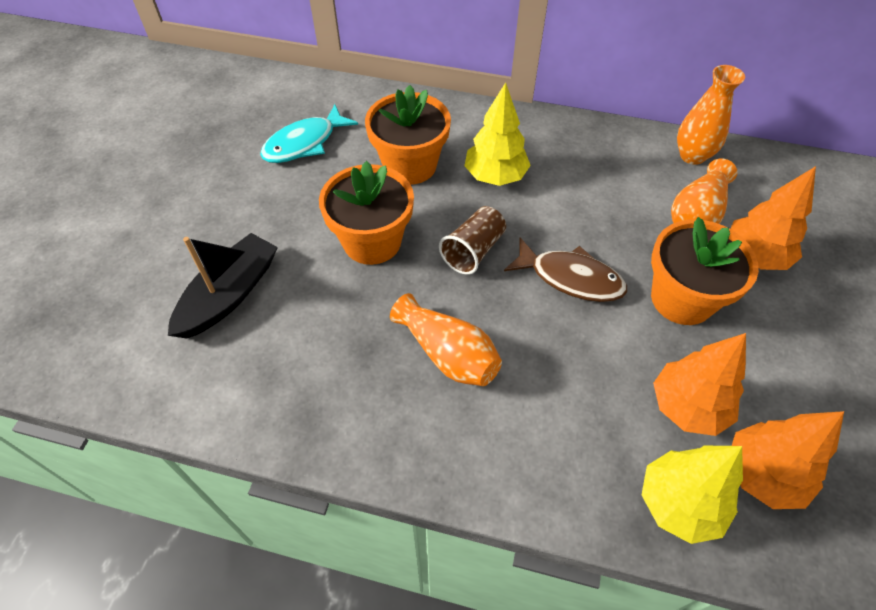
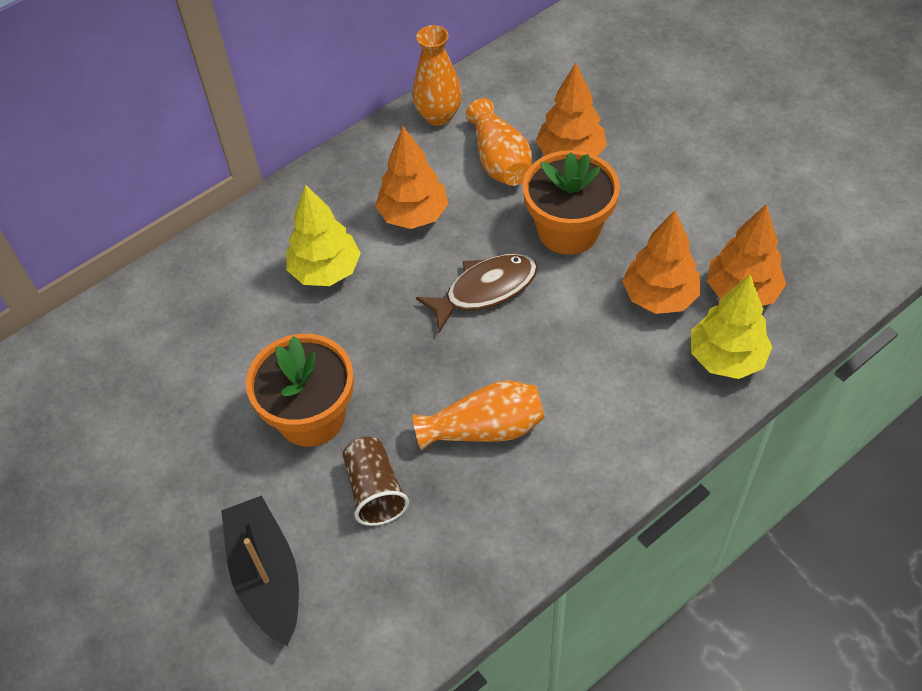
camera: 50 degrees left, 0 degrees up
(304, 143) = (123, 405): turquoise fish -> none
(410, 165) = (246, 330): orange flower pot -> none
(473, 251) = (394, 342): brown cup -> brown cup (375, 490)
(591, 194) = (413, 215): none -> orange tree

